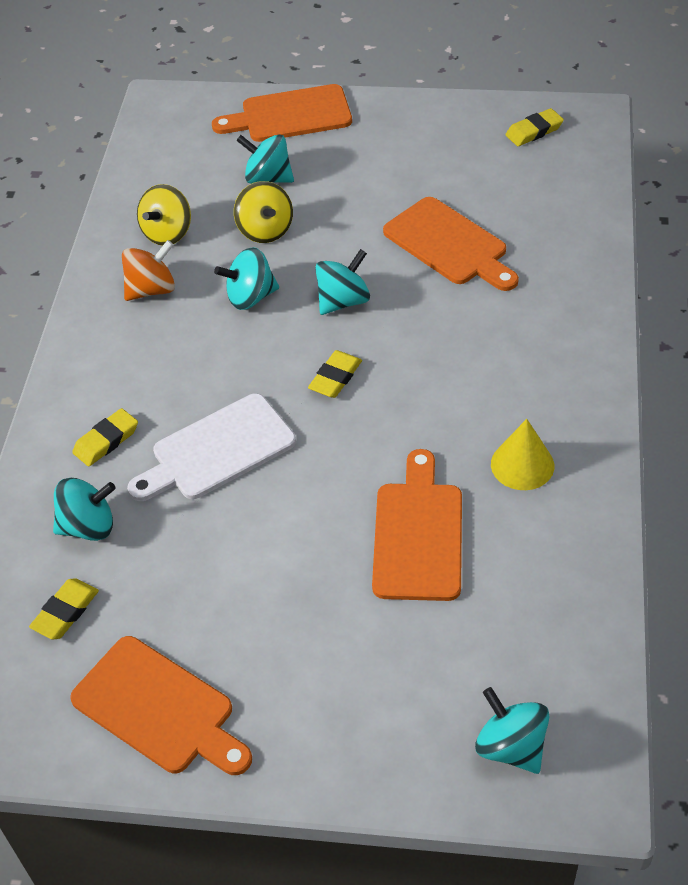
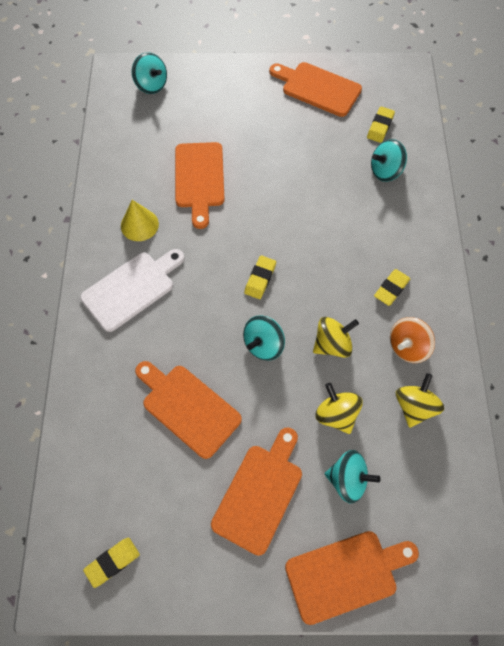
camera: 170 degrees right, 15 degrees up
(106, 441) = (395, 224): yellow eraser -> yellow eraser (391, 289)
(217, 450) = (325, 222): white cutting board -> white cutting board (132, 288)
(250, 297) = (332, 344): turquoise spinning top -> yellow spinning top
(370, 172) = (260, 493): none -> orange cutting board

